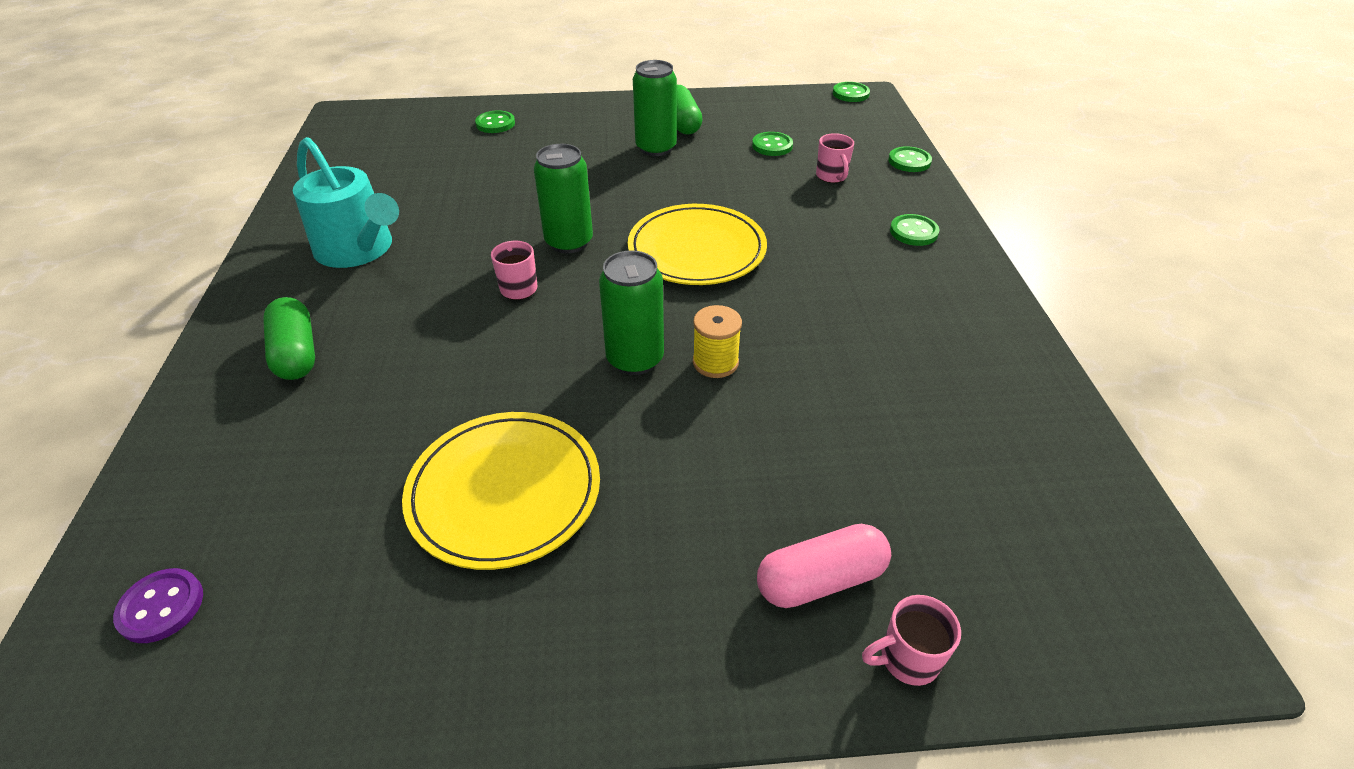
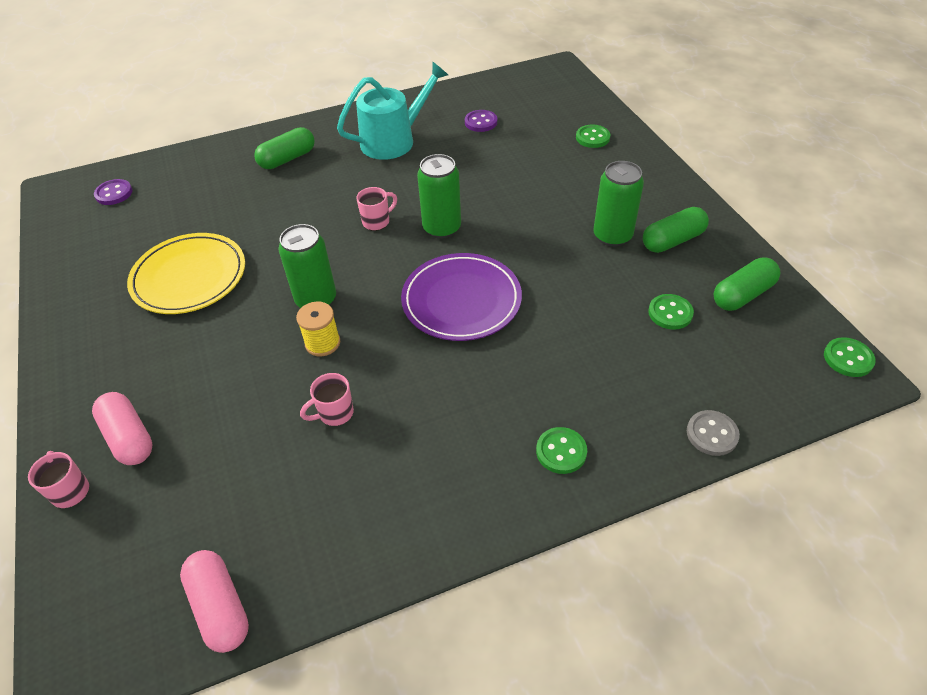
camera: 75 degrees right, 5 degrees up
(358, 249) = (393, 140): turquoise watering can -> turquoise watering can turned 150 degrees counterclockwise
(392, 180) = (481, 122): none -> purple button
(697, 250) = (461, 300): yellow plate -> purple plate
(766, 112) = (742, 295): none -> green capsule
(832, 176) = (635, 370): pink mug -> pink mug (335, 413)
(909, 161) = (712, 434): green button -> grey button
(1086, 488) = (220, 607): none -> pink capsule

